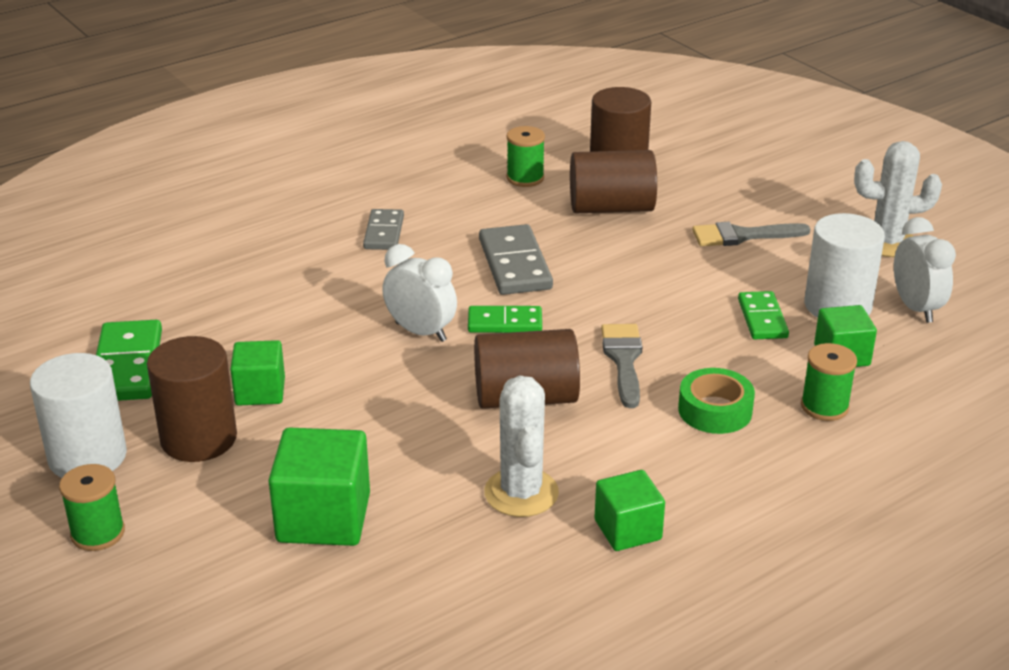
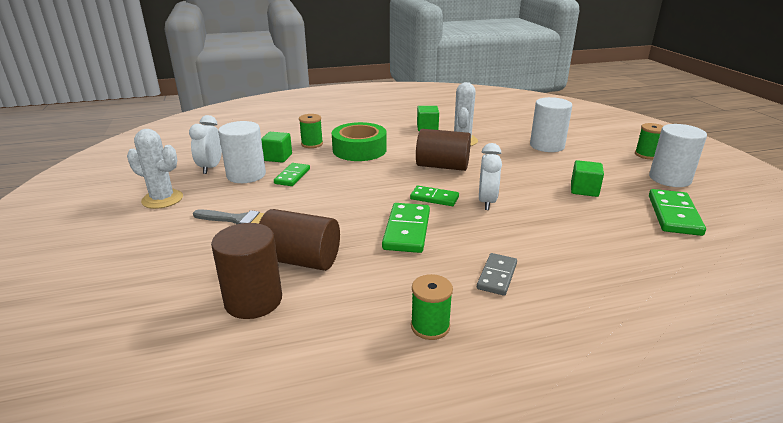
camera: 160 degrees left, 5 degrees down
(199, 438) = (612, 177): brown cylinder -> none
(323, 518) = (547, 146): green cube -> white cylinder
(421, 332) = (487, 202): white clock -> white clock turned 135 degrees counterclockwise
(514, 264) = (407, 230): grey domino -> green domino
(525, 178) = (345, 308): green spool -> green spool (430, 326)
(623, 360) = (382, 172): grey brush -> none
(715, 410) = (359, 150): green tape -> green tape, size x1.57

